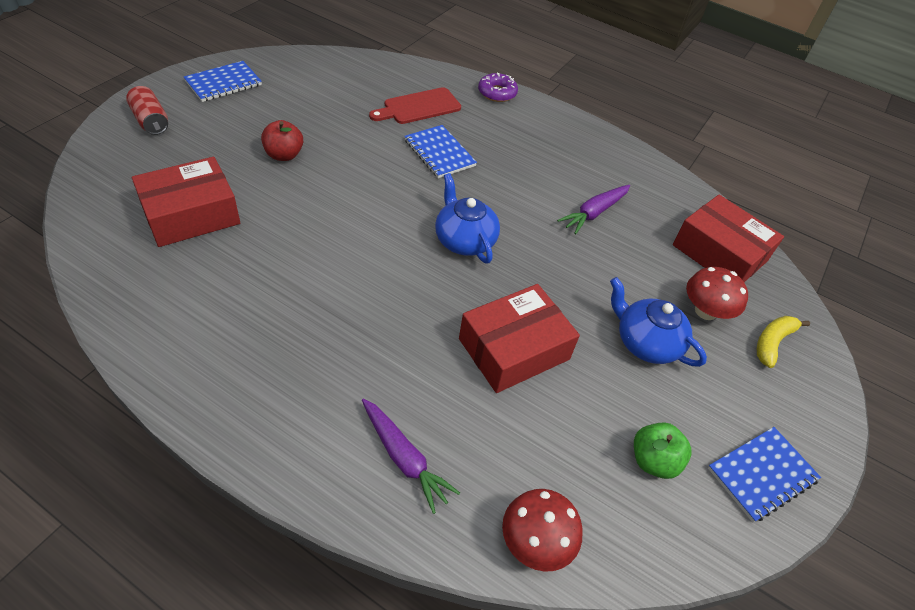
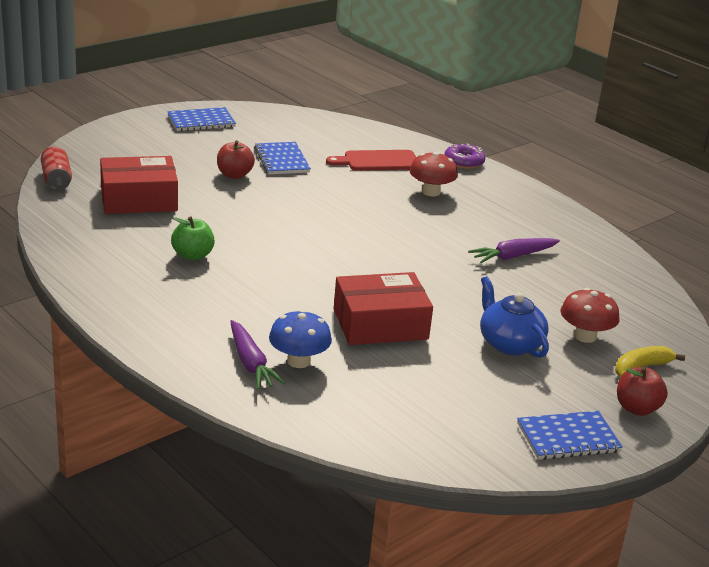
camera: 20 degrees right, 20 degrees down
(151, 121) = (128, 137): red can -> red can (56, 180)
(439, 153) = (381, 194): blue notebook -> blue notebook (281, 160)
(454, 437) = (298, 361): none -> blue mushroom
(464, 240) = (373, 253): blue teapot -> none
(535, 542) = (335, 427): red mushroom -> red mushroom (431, 192)
(653, 461) = (469, 409): green apple -> green apple (192, 255)
(719, 253) = (629, 303): red box -> none
(797, 406) = (637, 408): none -> red apple

